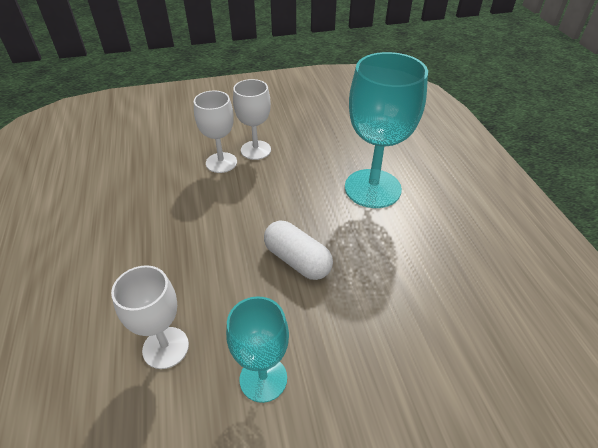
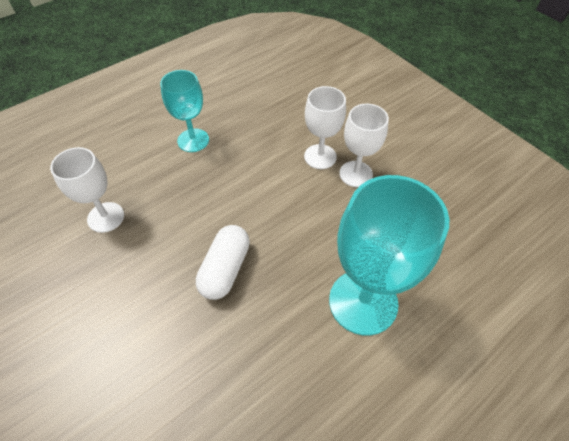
camera: 65 degrees right, 10 degrees up
(263, 378) = (95, 293): turquoise goblet -> turquoise goblet (193, 140)

